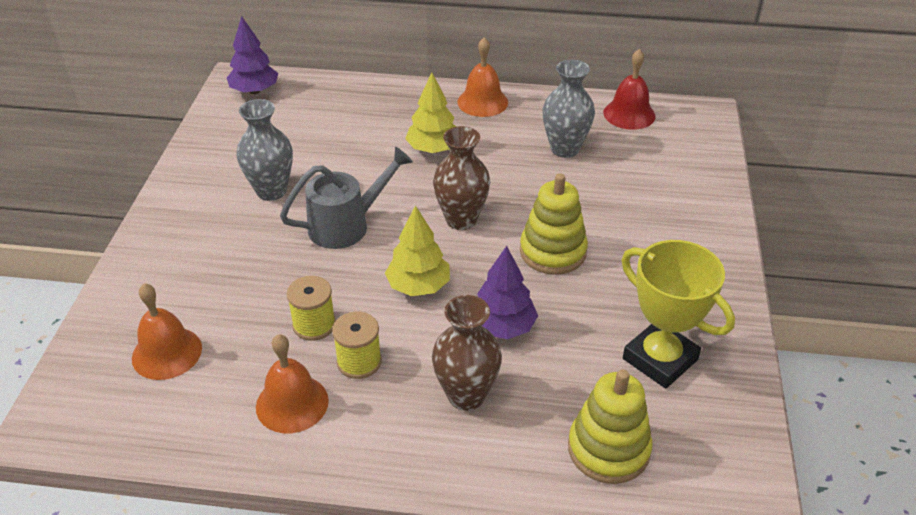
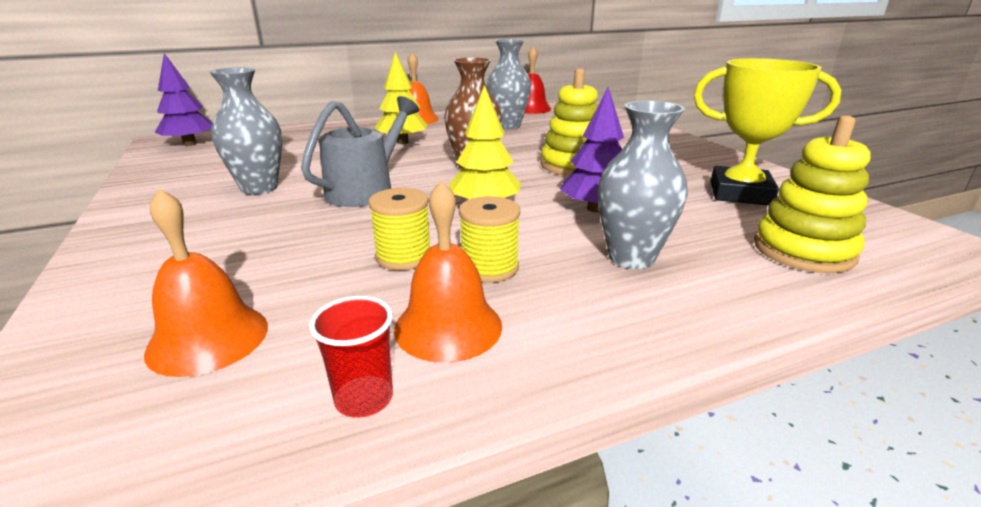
camera: 30 degrees left, 15 degrees down
(215, 434) = (364, 399): none -> red cup
(466, 395) = (631, 257): brown vase -> grey vase

